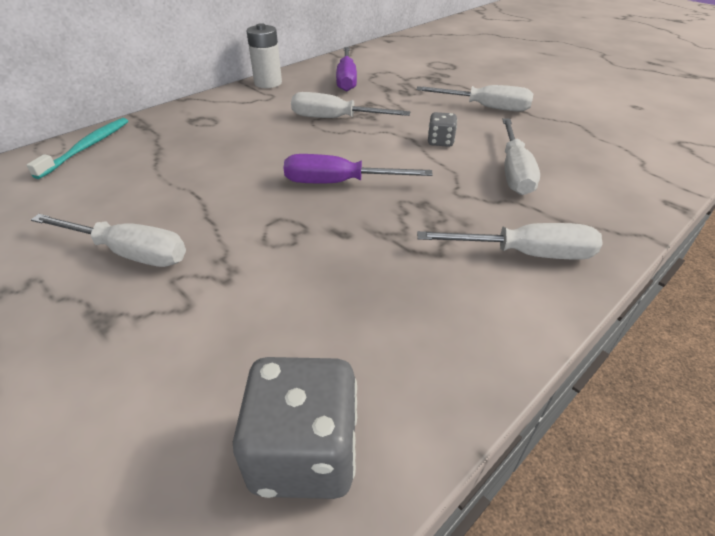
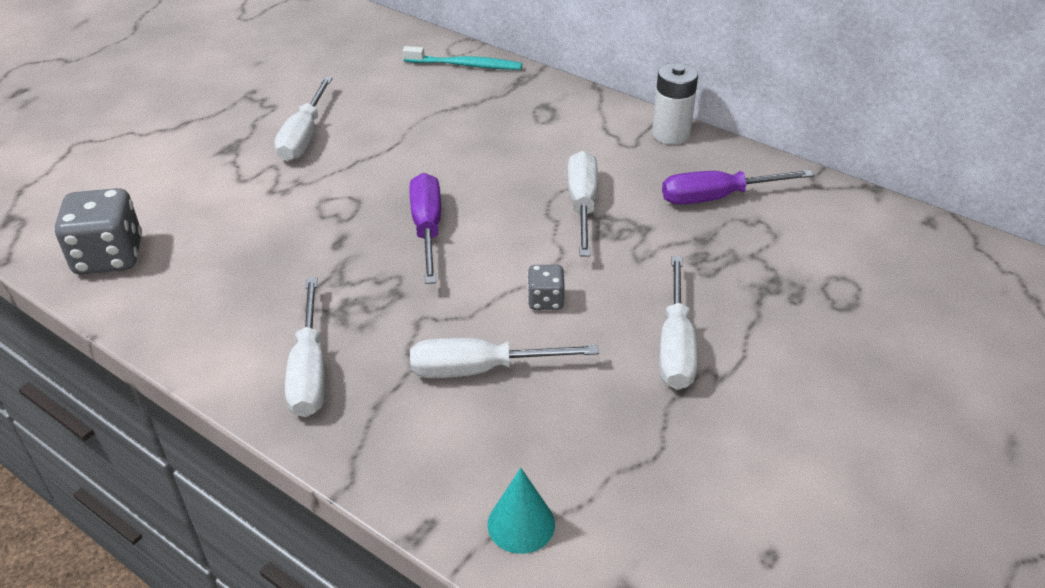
camera: 80 degrees right, 0 degrees up
(651, 168) = (521, 524): none -> turquoise cone

